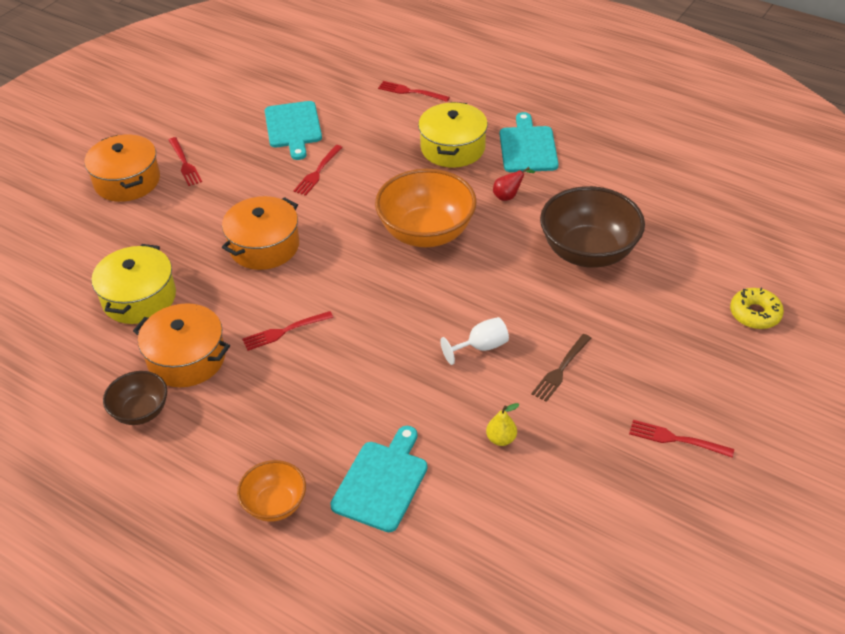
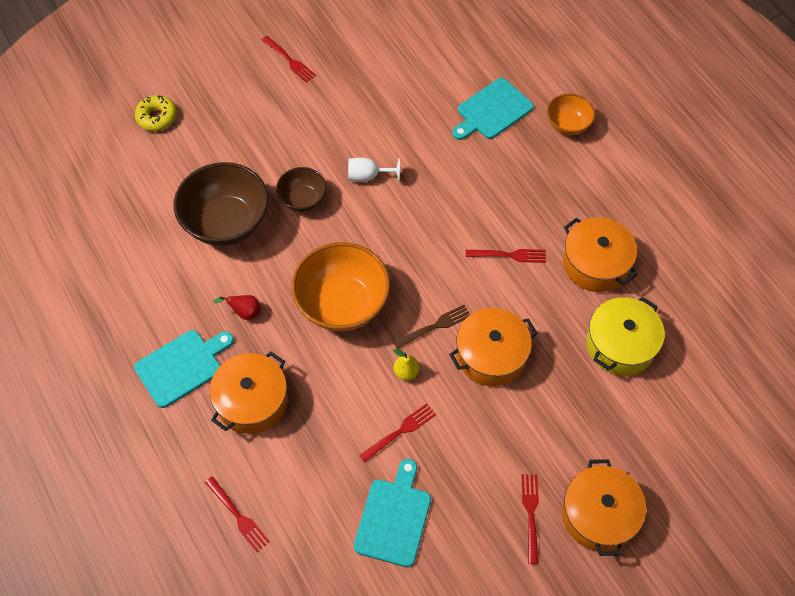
camera: 155 degrees left, 15 degrees up
(141, 411) = (642, 231): brown bowl -> brown bowl (302, 199)
(453, 148) = (252, 401): yellow pot -> orange pot
(501, 439) = (399, 106): yellow pear -> yellow pear (406, 372)
(528, 147) = (182, 366): turquoise cutting board -> turquoise cutting board turned 150 degrees counterclockwise
(561, 369) = (325, 135): brown fork -> brown fork (435, 326)

